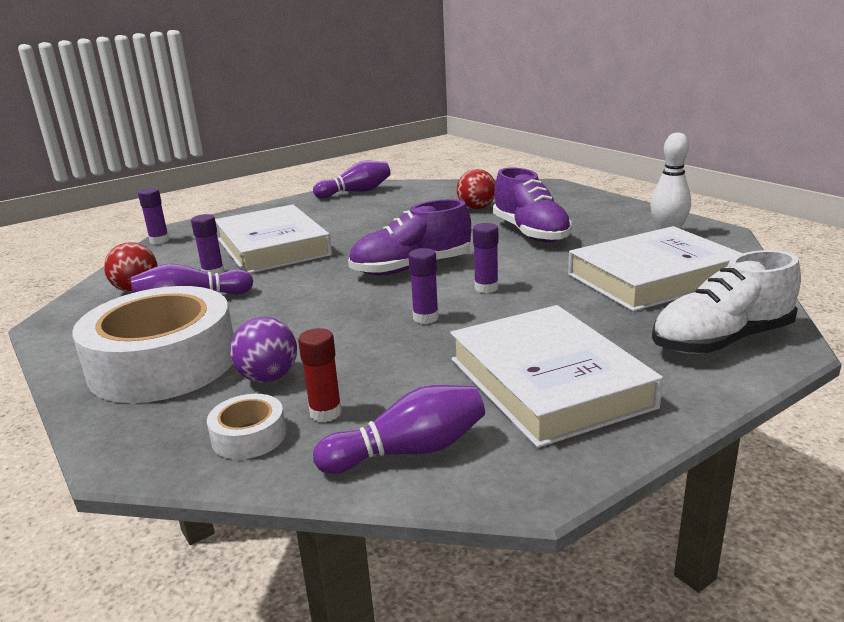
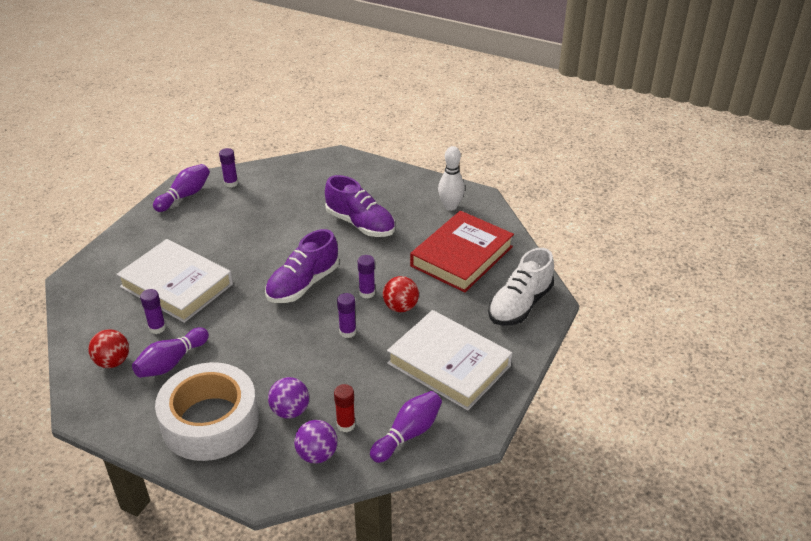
camera: 30 degrees left, 15 degrees up
(159, 240) = (67, 300): purple glue stick -> purple glue stick (231, 183)
(249, 436) = (317, 454): white tape -> purple ball
(477, 208) = (302, 200): red ball -> red ball (400, 307)
(653, 277) = (461, 256): white book -> red book

